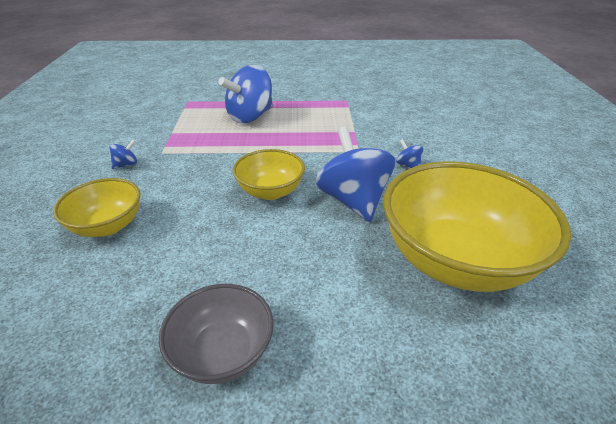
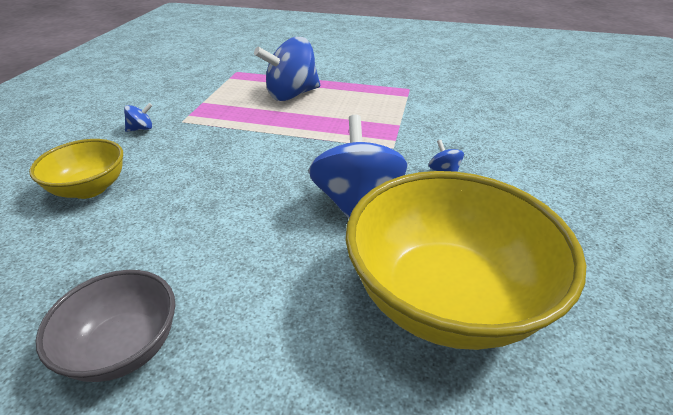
camera: 15 degrees right, 0 degrees up
(270, 191) = (269, 178): yellow bowl -> none

